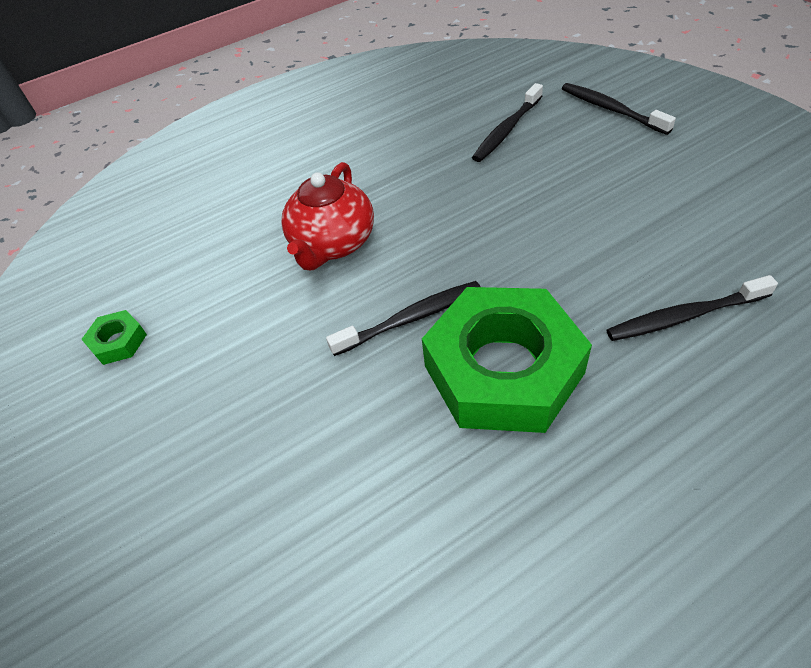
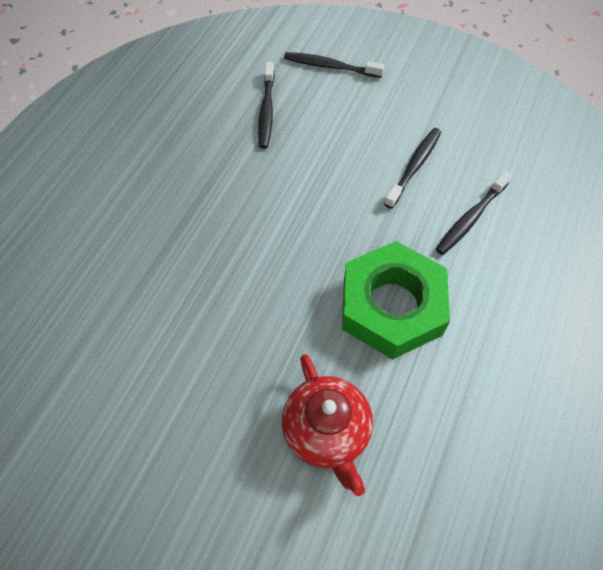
camera: 40 degrees left, 10 degrees up
(118, 342) = (91, 431): green nut -> none
(333, 244) = (204, 266): red teapot -> red teapot (327, 432)
(411, 318) = (307, 299): black toothbrush -> black toothbrush (414, 167)

